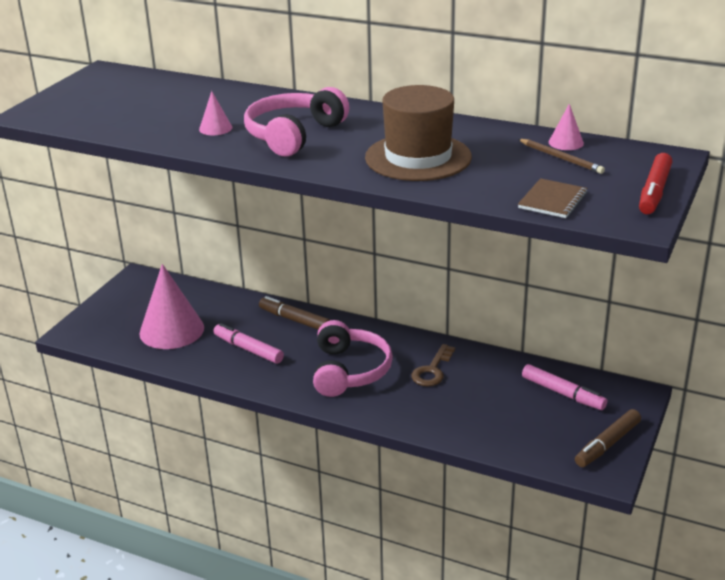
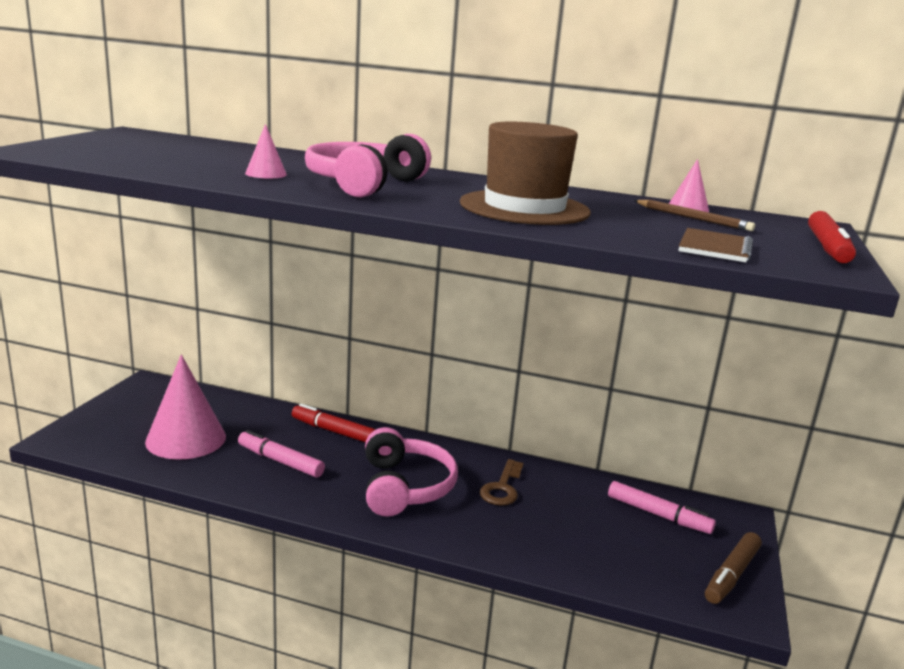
camera: 10 degrees left, 10 degrees down
(295, 320) = (334, 431): brown marker -> red marker

